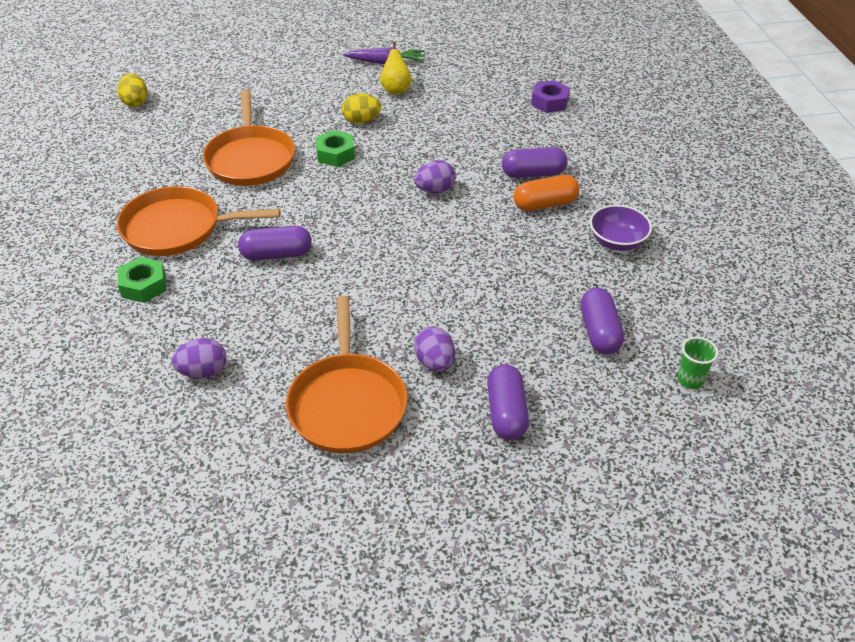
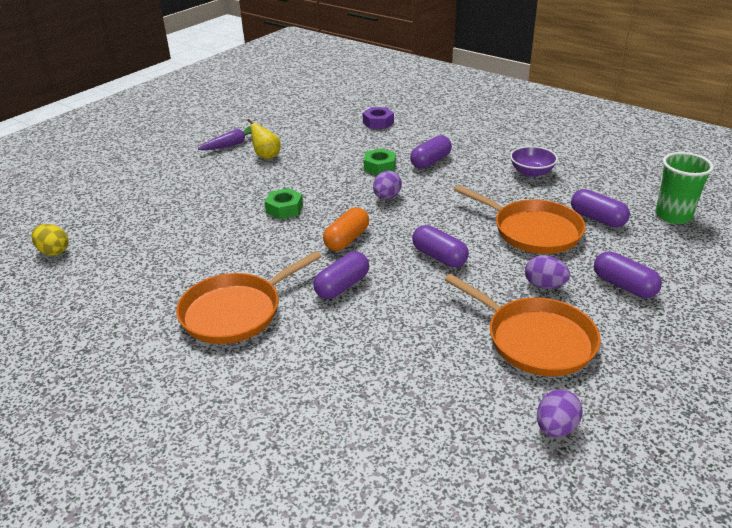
camera: 40 degrees left, 10 degrees down
(144, 285) = (271, 363): green nut -> green nut (379, 167)
(203, 371) = (412, 386): purple egg -> purple egg (555, 428)
(250, 159) = (223, 241): orange pan -> orange pan (533, 231)
(361, 121) = (271, 182): yellow egg -> none
(389, 277) = (439, 257): none -> purple capsule
(545, 204) = (463, 173): orange capsule -> orange capsule (347, 239)
(690, 379) = (673, 215): green cup -> green cup, size x1.81

